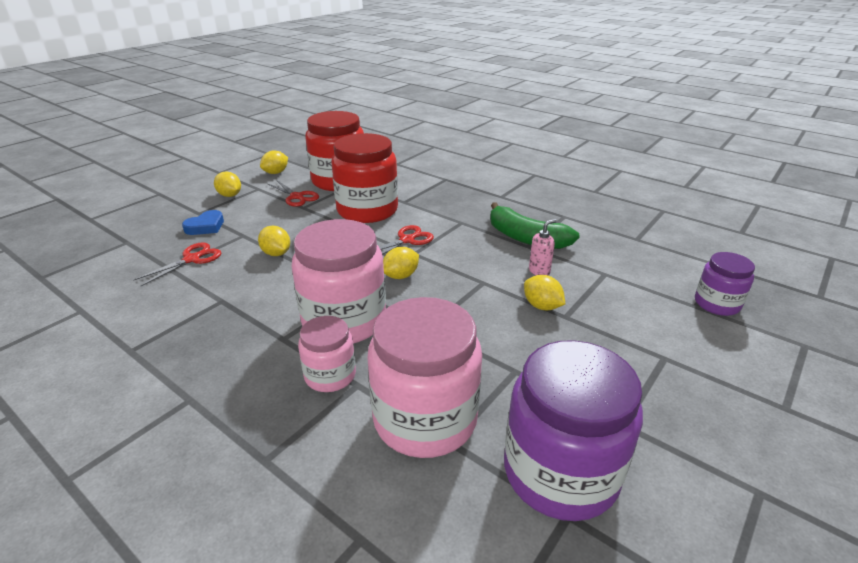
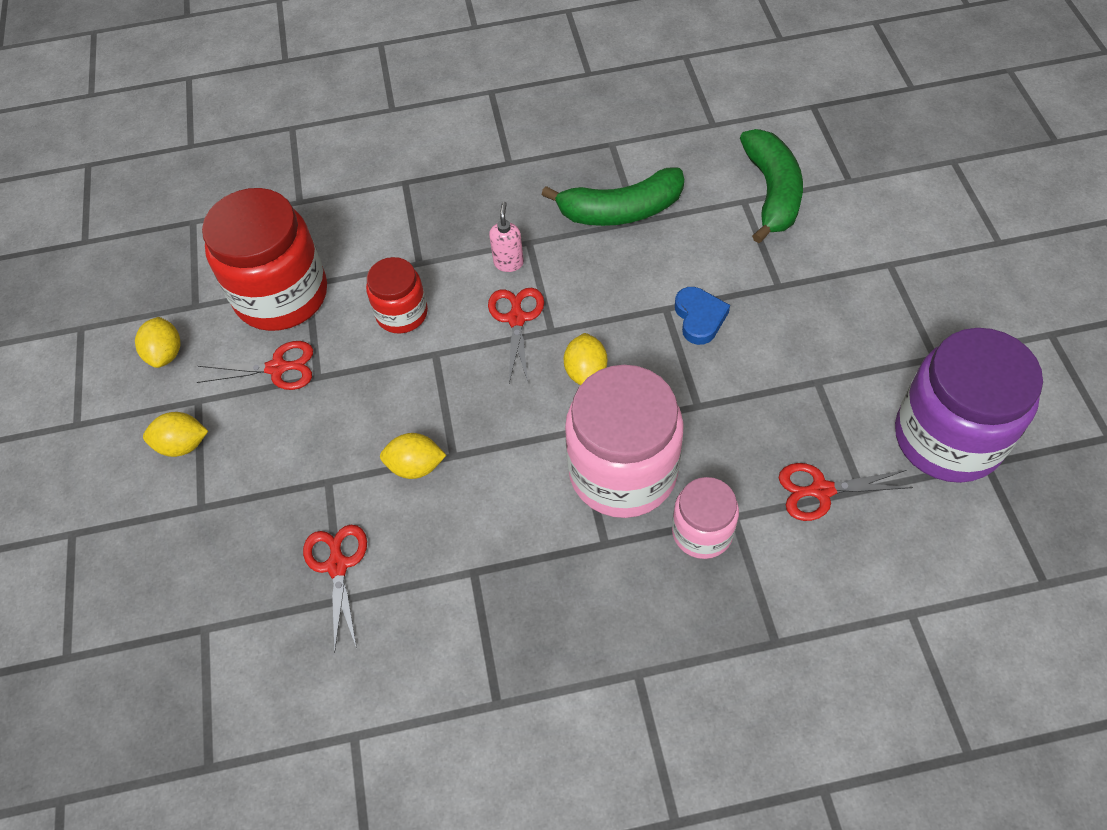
camera: 45 degrees left, 25 degrees up
(206, 226) = (256, 514): blue heart -> blue heart (699, 318)
(367, 210) = (402, 313): red jar -> red jar, size x0.54
(425, 419) = (821, 490): pink jar -> red scissors
(539, 271) = (691, 248): pink soap dispenser -> pink soap dispenser (508, 263)
(542, 306) = (748, 291): yellow lemon -> none
(629, 280) = (772, 192): none -> green banana
(717, 304) = (859, 163): purple jar -> none

